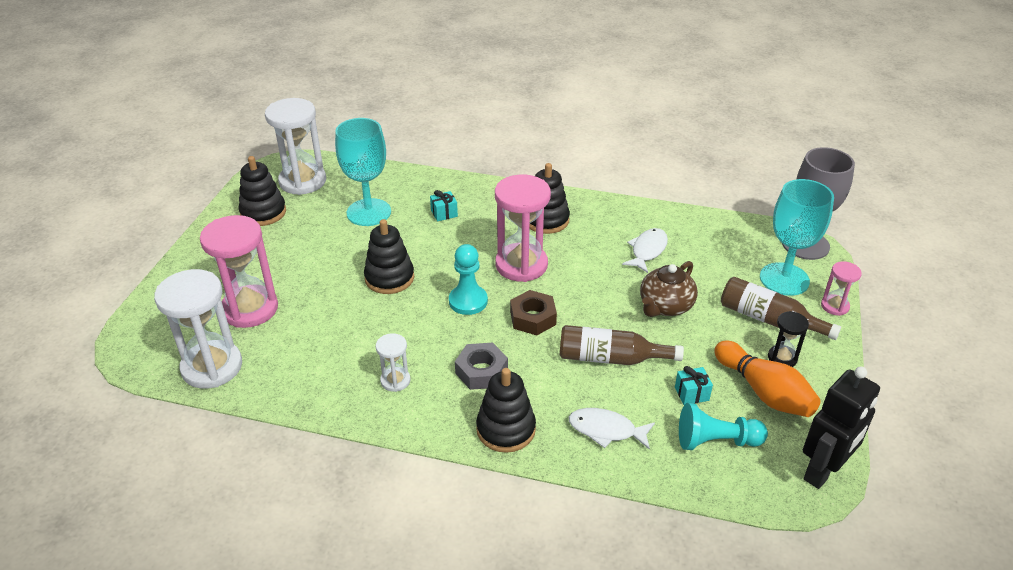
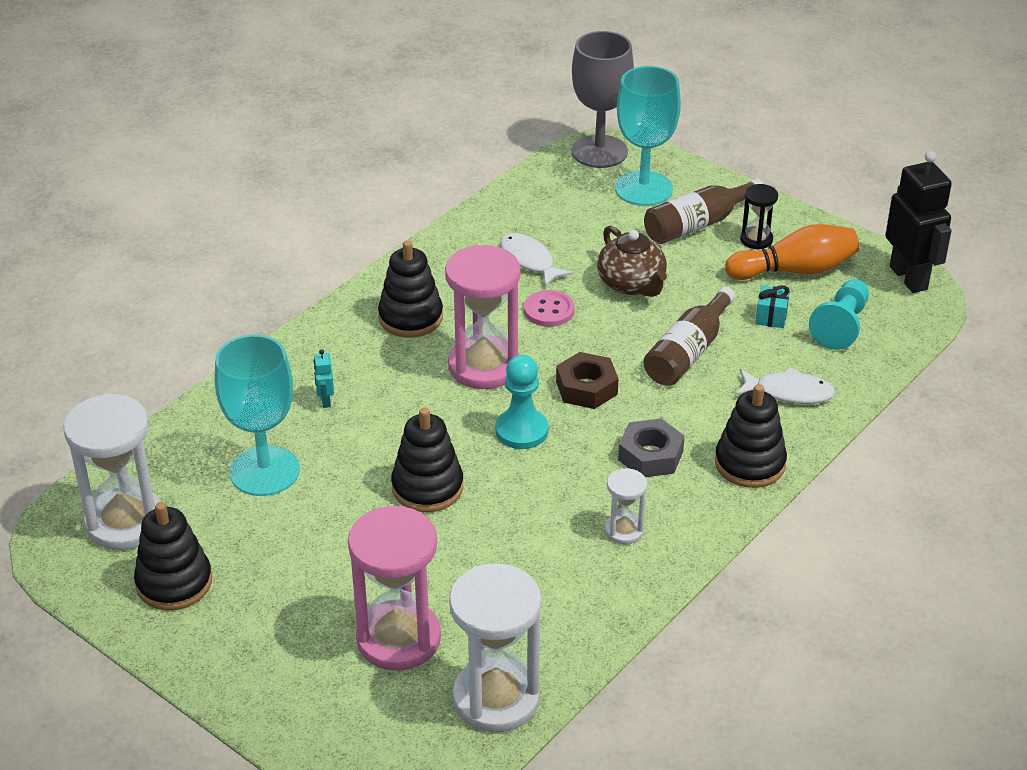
camera: 65 degrees left, 0 degrees up
(444, 213) = (325, 400): turquoise gift -> turquoise robot
(602, 275) = (549, 310): none -> pink button
(606, 430) = (789, 392): white fish -> white fish turned 120 degrees counterclockwise
(834, 306) = (705, 176): pink hourglass -> none

